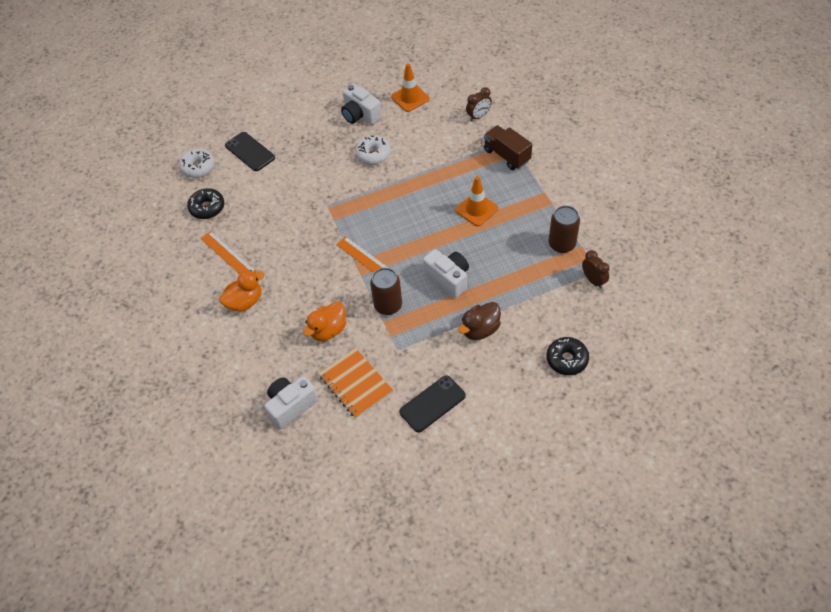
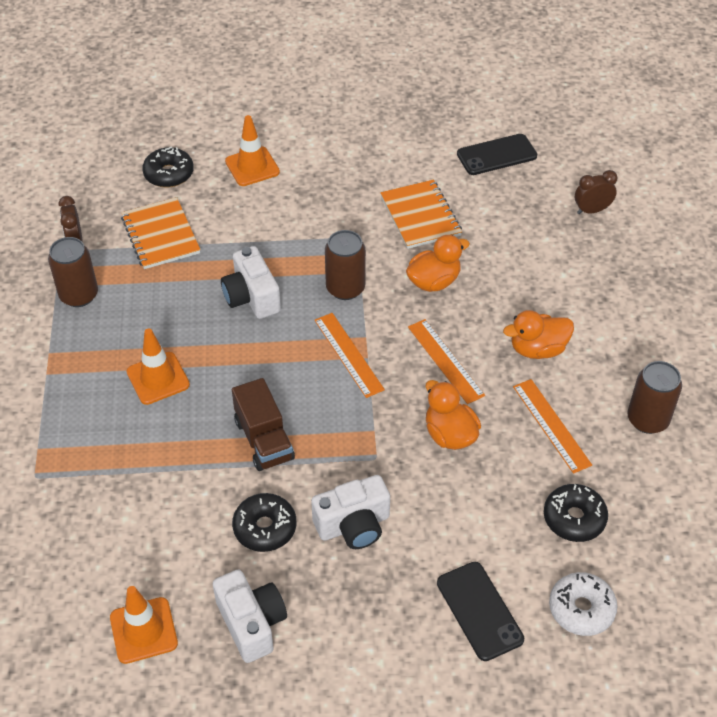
camera: 165 degrees left, 5 degrees down
(168, 276) = (647, 419): none -> brown can
(288, 231) = (450, 434): none -> orange duck
(291, 406) = (504, 215): white camera -> white camera (353, 525)
(303, 275) = (445, 360): none -> orange ruler
(373, 154) = (265, 528): white donut -> black donut
(432, 404) = (341, 175): black phone -> black phone (496, 155)
(478, 116) = (51, 543): brown clock -> brown clock (592, 210)
(480, 329) = (246, 229): brown duck -> none
(506, 155) = (57, 451): brown truck -> brown truck (264, 440)
(506, 388) = (252, 167): none -> orange traffic cone
(538, 305) = (161, 235): none -> orange notebook

